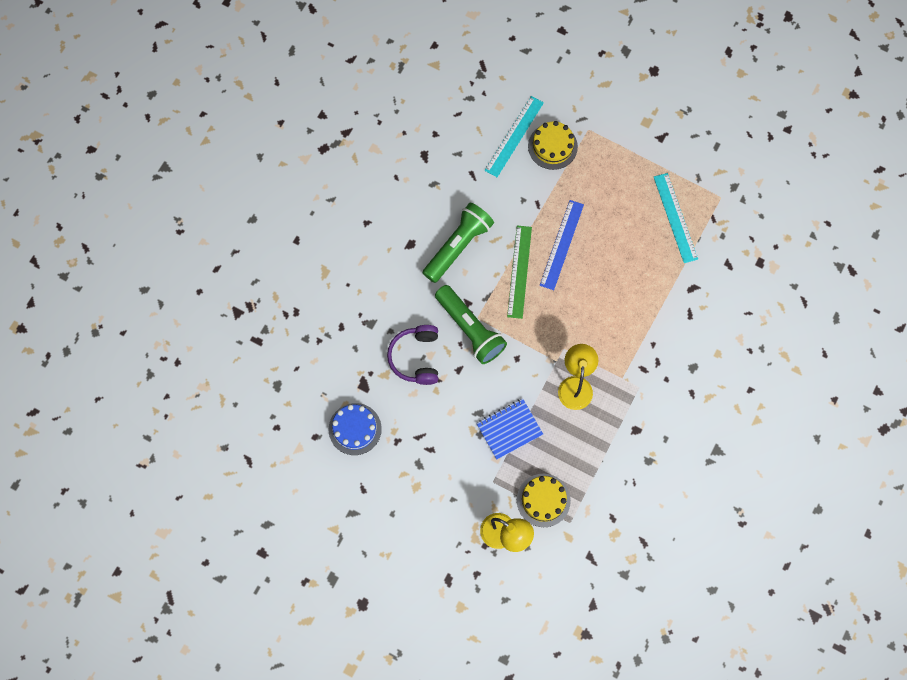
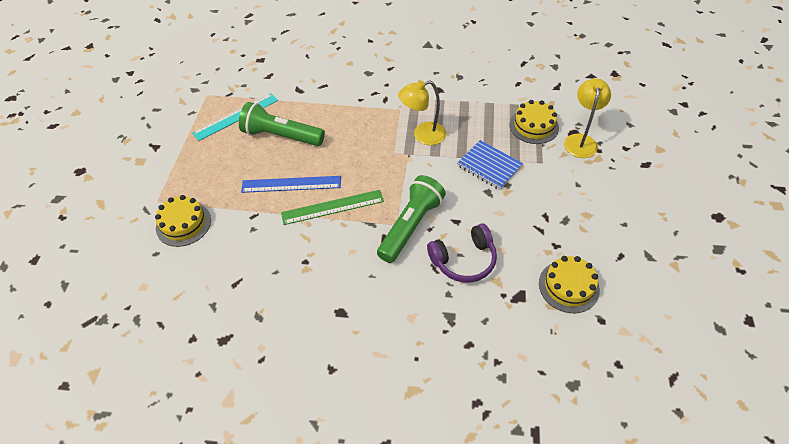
camera: 110 degrees left, 20 degrees down
(355, 429) = (568, 286): blue cake -> yellow cake
(458, 246) = (325, 267): green flashlight -> green flashlight (281, 136)
(514, 136) = (178, 260): turquoise ruler -> none

